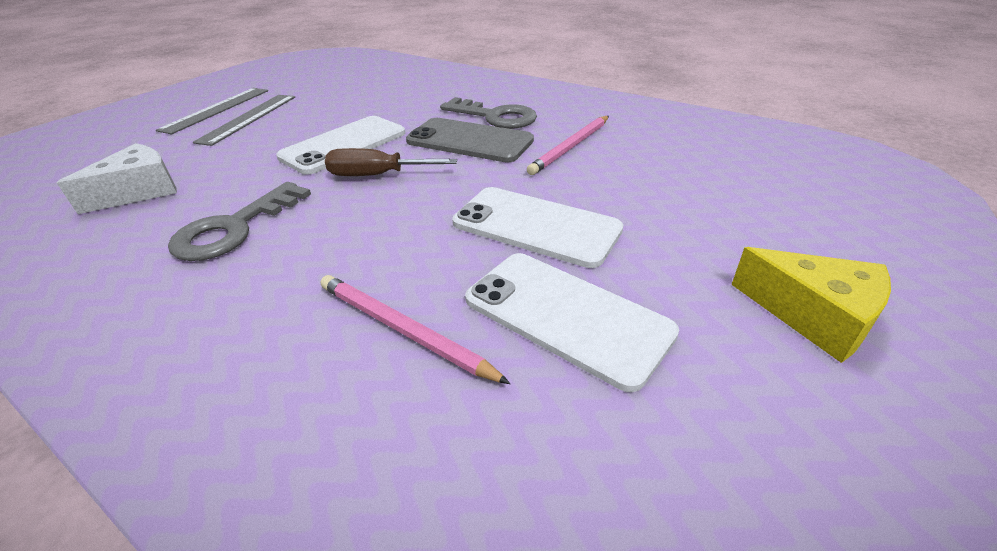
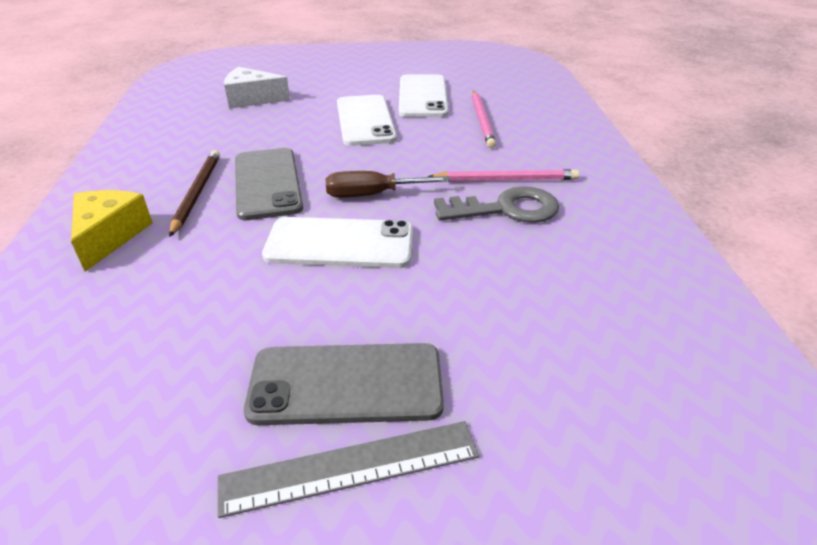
camera: 130 degrees left, 0 degrees up
(139, 191) = (555, 303): white cheese -> white cheese (252, 99)
(248, 118) = (346, 384): grey ruler -> grey phone
(377, 175) = (372, 195): brown screwdriver -> brown screwdriver turned 120 degrees clockwise
(495, 117) = (197, 193): grey key -> brown pencil
(571, 147) = (242, 141): pink pencil -> pink pencil (506, 179)
(813, 316) = (360, 64): yellow cheese -> yellow cheese (109, 236)

